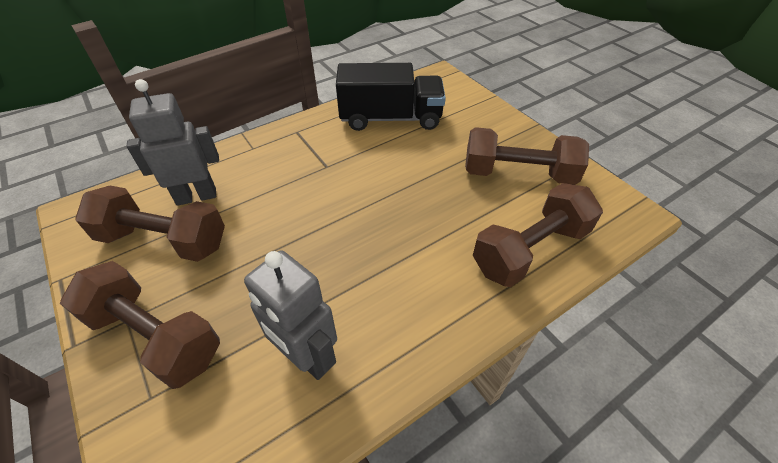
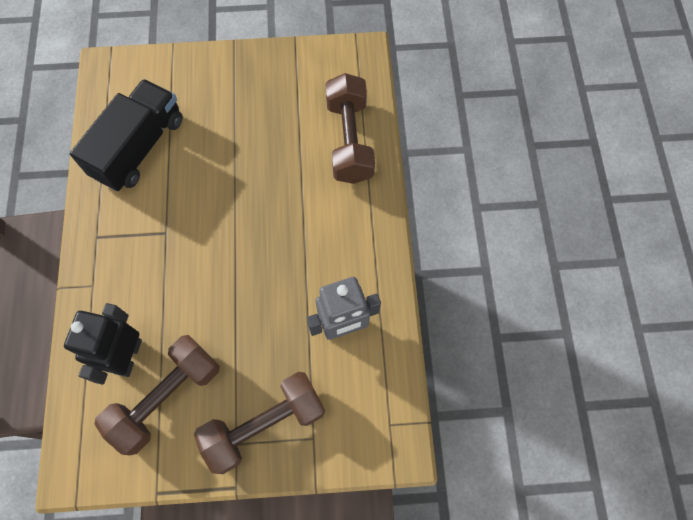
camera: 60 degrees left, 20 degrees up
(196, 196) = (128, 356): grey robot -> black robot
(518, 174) = (277, 97): brown dumbbell -> none

